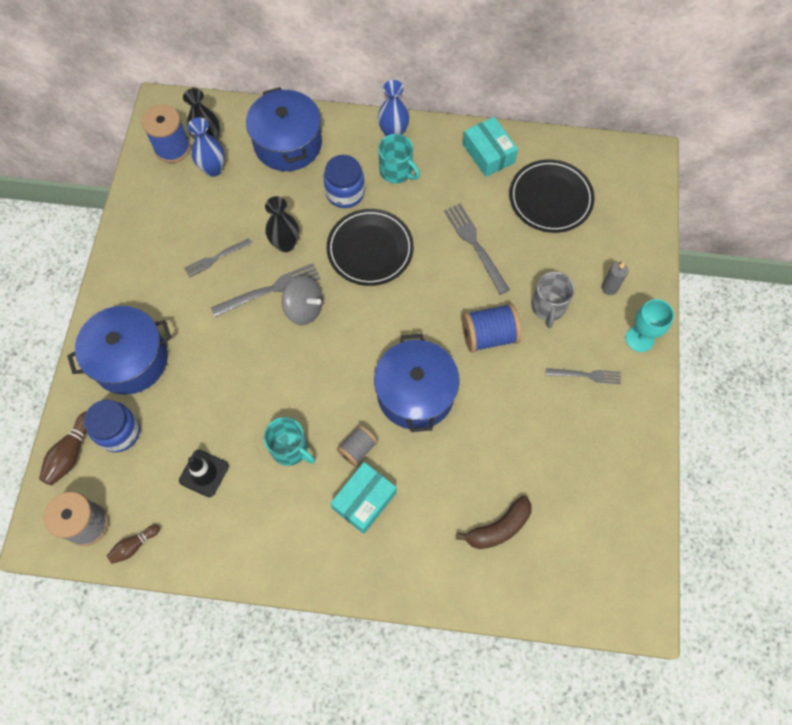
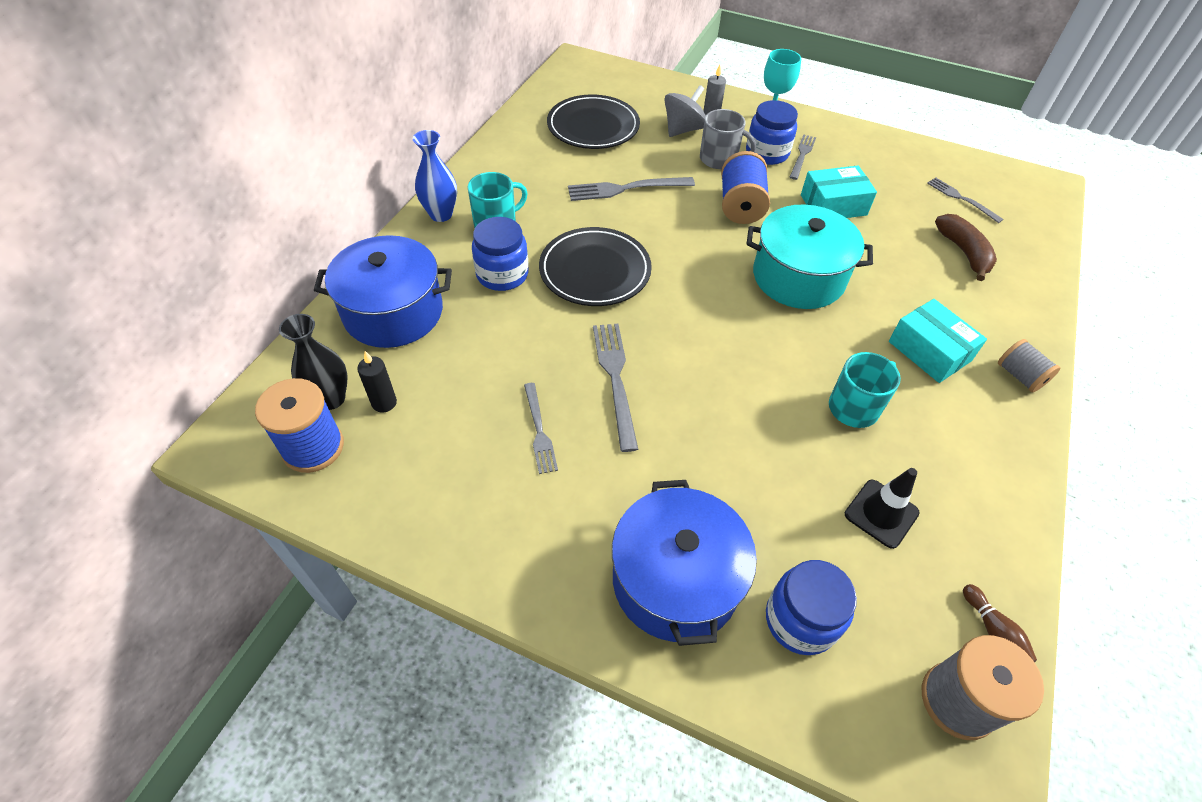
camera: 75 degrees left, 15 degrees down
(71, 453) = (828, 707): brown bowling pin -> none
(213, 169) = (384, 403): blue vase -> black candle
(285, 244) = (551, 348): black vase -> none
(304, 308) = (656, 350): grey spinning top -> grey spinning top (683, 129)
(357, 449) = (862, 342): grey spool -> grey spool (1019, 376)
(415, 393) = (798, 277): blue pot -> turquoise pot
(488, 153) = (514, 152): turquoise box -> turquoise box (833, 205)
(576, 344) = (767, 153): none -> blue jar
(580, 525) = (961, 199): none -> grey fork

